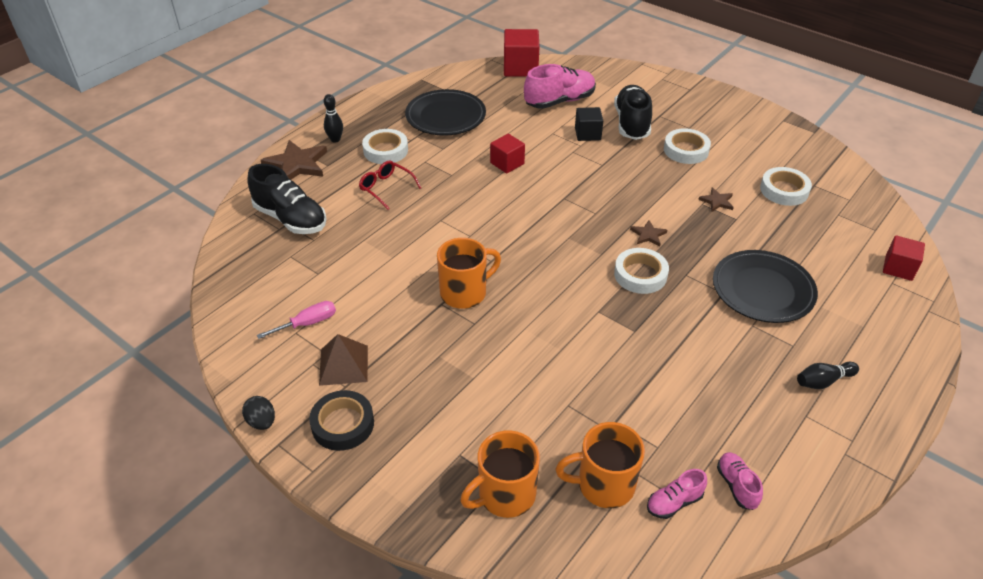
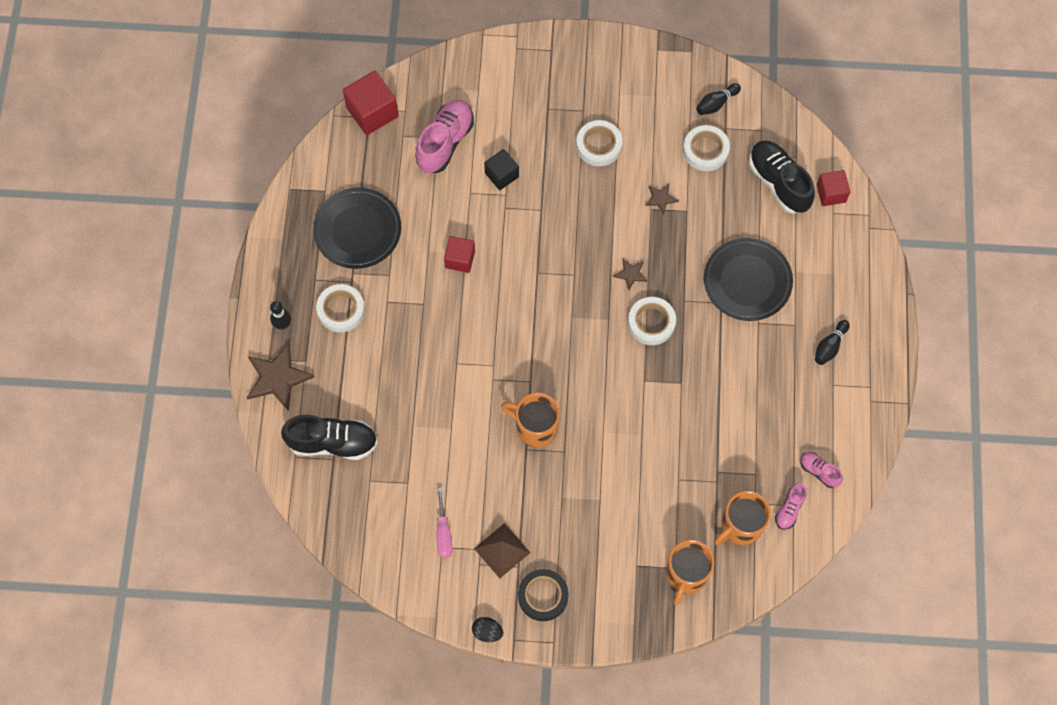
camera: 35 degrees left, 25 degrees up
(308, 323) = (443, 533): pink screwdriver -> pink screwdriver turned 150 degrees clockwise
(386, 188) = (381, 356): red glasses -> none
(465, 293) = (535, 427): orange mug -> orange mug turned 90 degrees counterclockwise
(632, 123) = (530, 136): black shoe -> black shoe (778, 182)
(816, 168) = (716, 103): none -> black bowling pin

